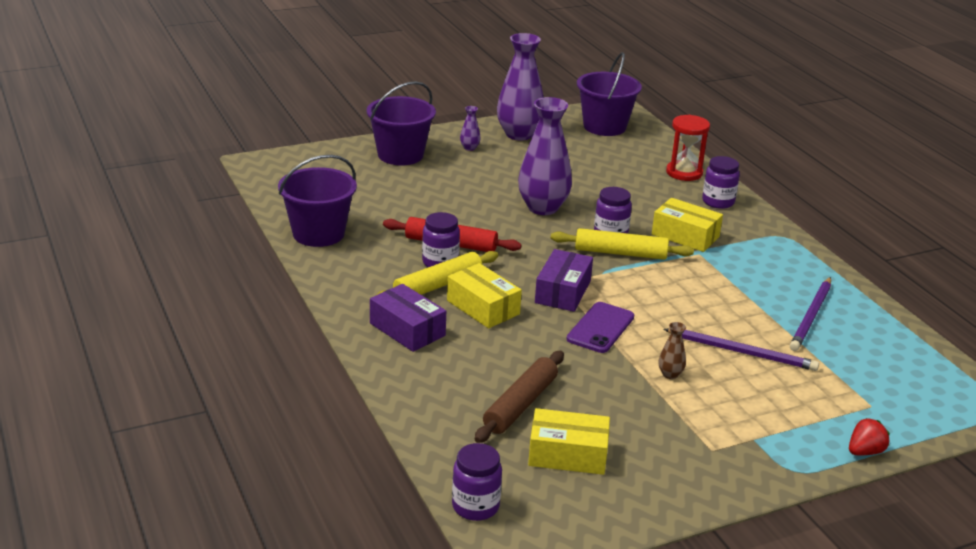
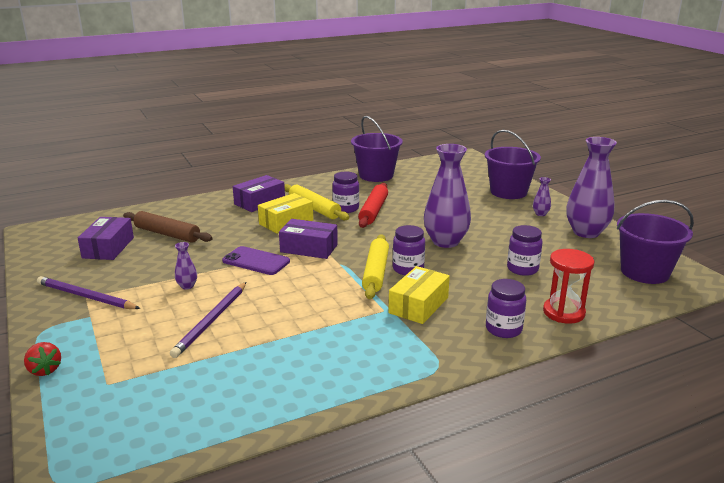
camera: 90 degrees right, 5 degrees down
(475, 506) = (75, 223): purple jar -> purple jar (522, 269)
(568, 454) = (108, 248): yellow box -> purple box
(670, 374) = (187, 286): brown vase -> purple vase
(811, 316) = (268, 366): purple pencil -> purple pencil (86, 296)

